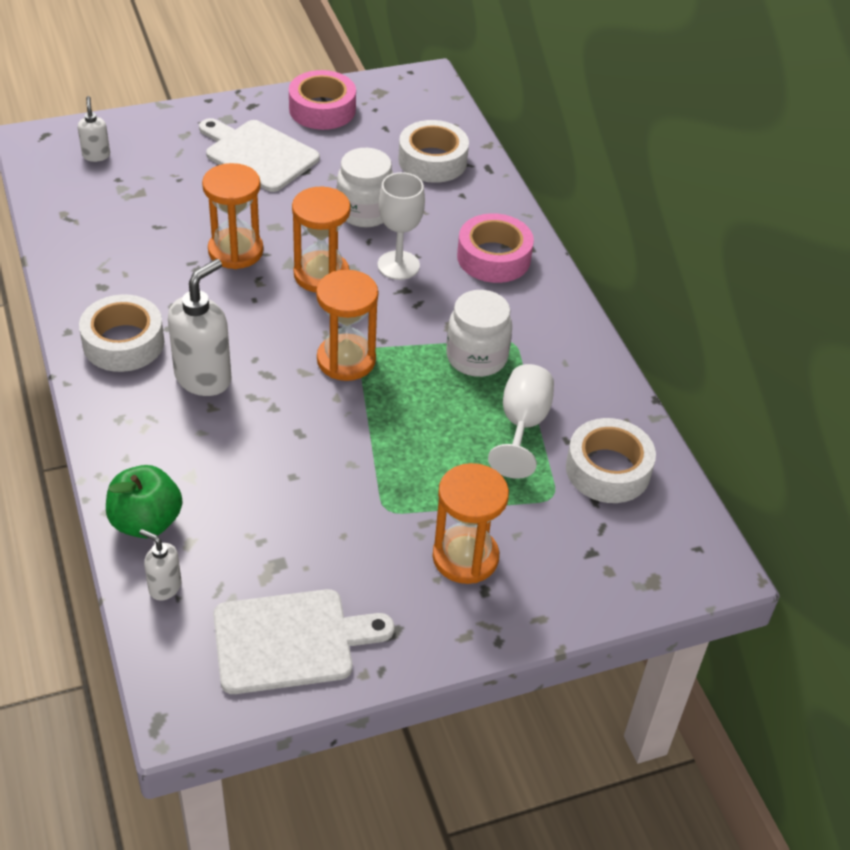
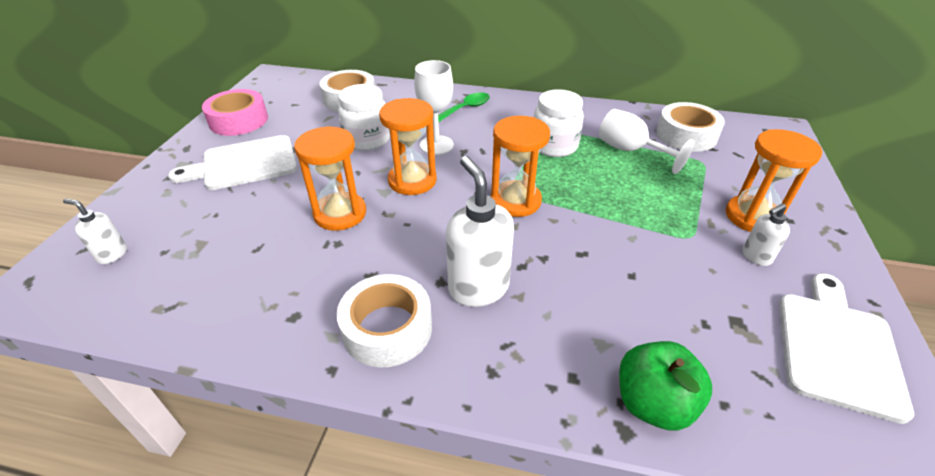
camera: 55 degrees left, 5 degrees down
(164, 587) = (752, 421): white soap dispenser -> white soap dispenser (756, 256)
(494, 257) = (465, 109): pink tape -> green spoon

